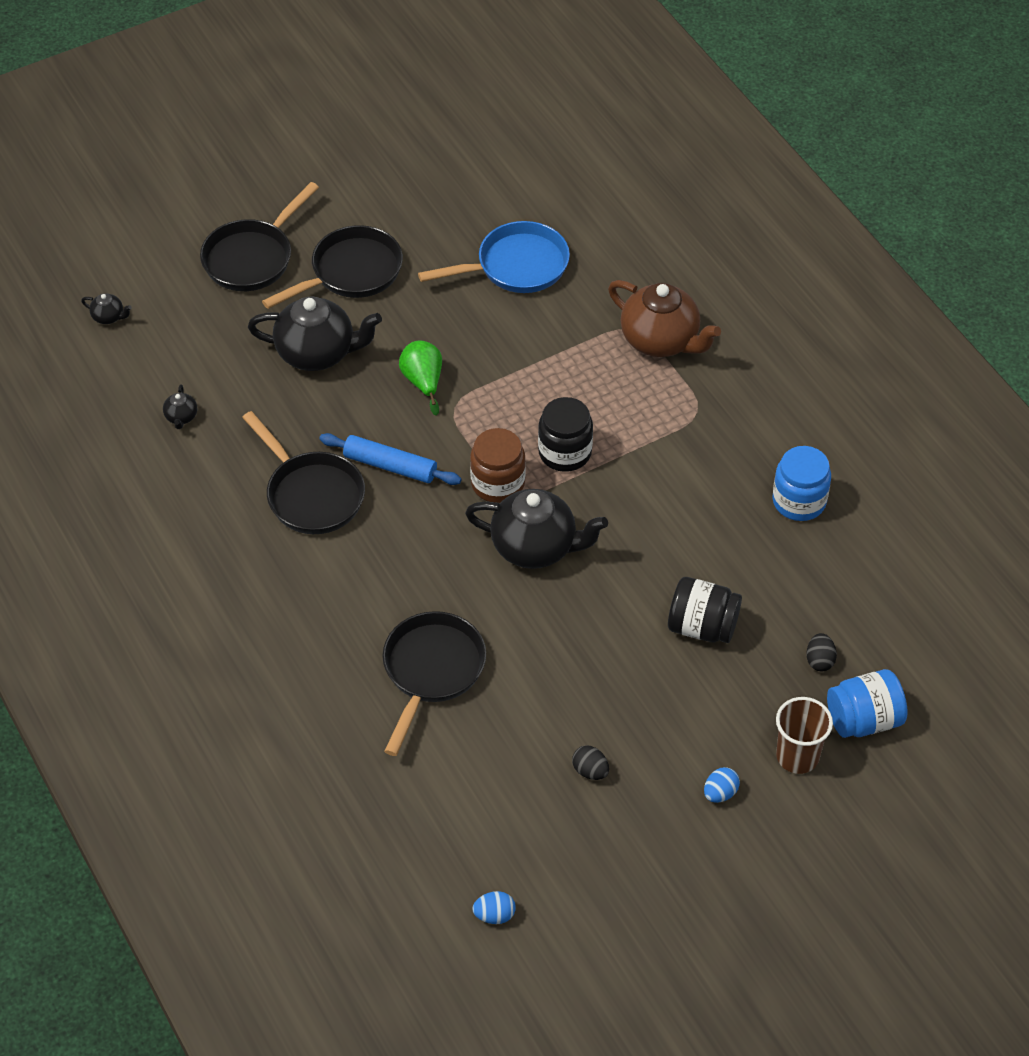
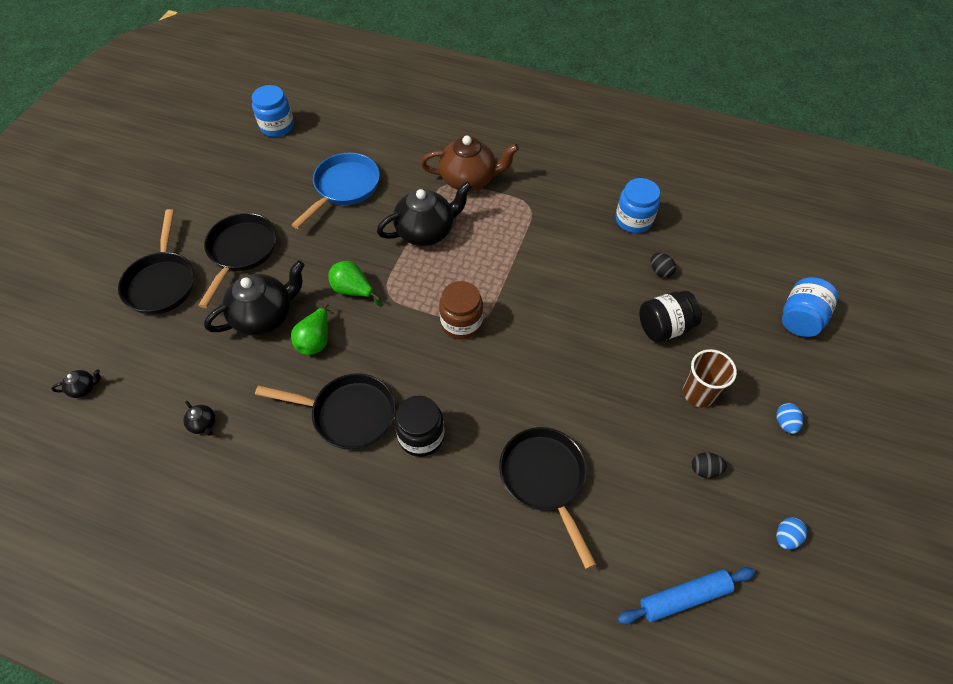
camera: 40 degrees left, 5 degrees up
(343, 407) = (316, 340): none -> green pear
(390, 466) = (383, 358): blue rolling pin -> blue rolling pin (684, 597)
(494, 915) = (761, 627): blue egg -> blue egg (786, 537)
(510, 149) = (277, 126): none -> blue jar
(535, 547) = (523, 347): black teapot -> black teapot (426, 231)
(565, 452) = (481, 277): black jar -> black jar (421, 436)
(797, 756) = (795, 367): brown cup -> brown cup (698, 393)
(819, 660) = (742, 301): black egg -> black egg (660, 271)

